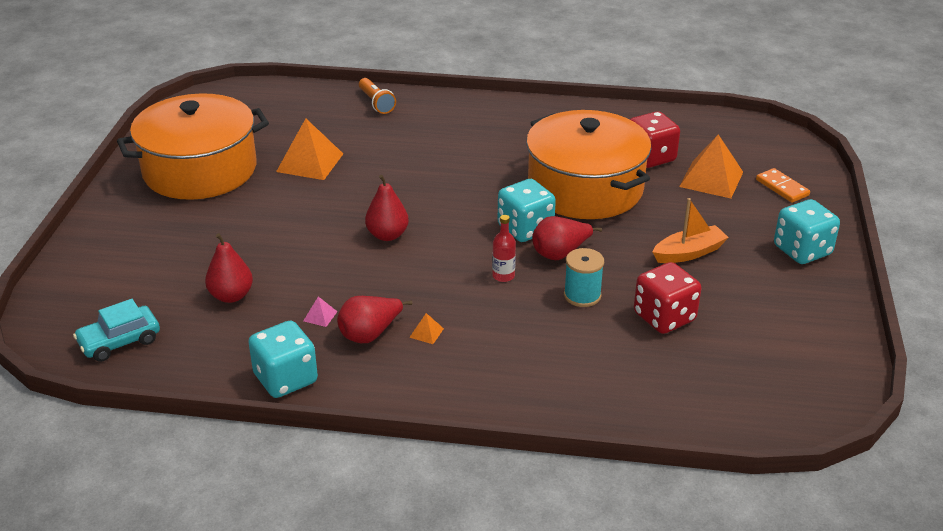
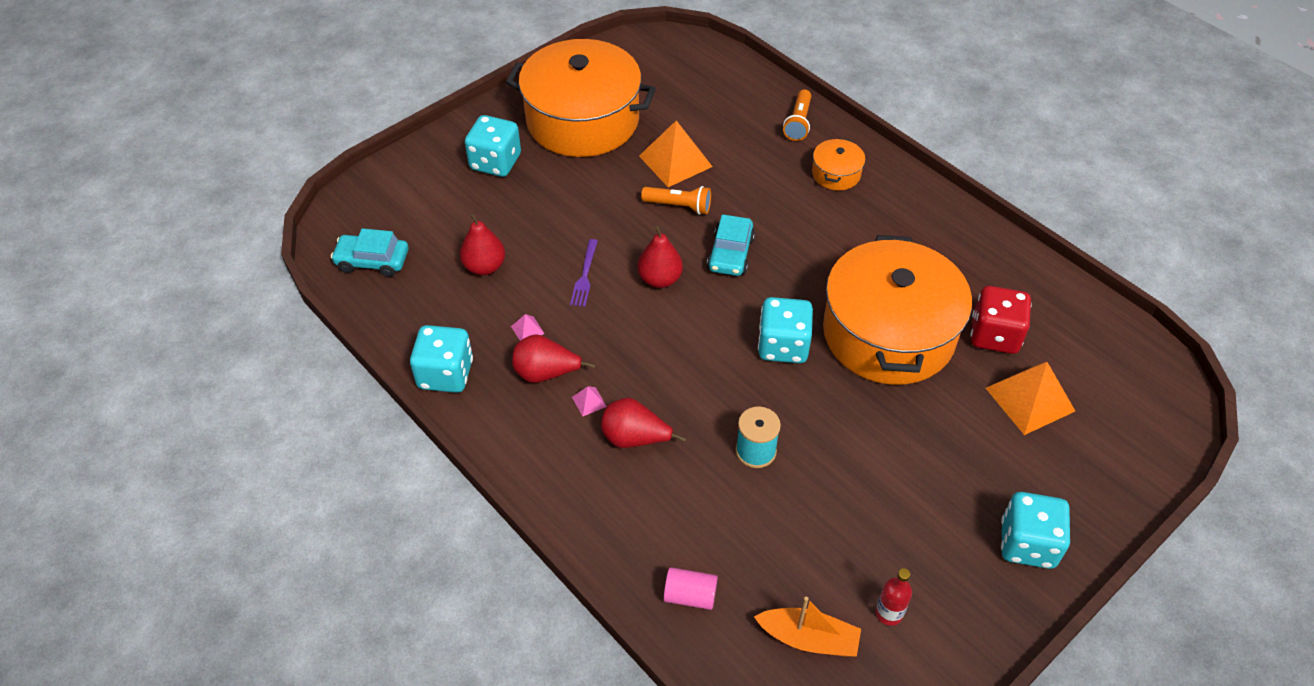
camera: 40 degrees right, 15 degrees up
(155, 227) = (495, 162): none -> turquoise dice
(325, 261) = (585, 276): none -> purple fork
(347, 187) = (679, 206): none -> orange flashlight
(421, 196) = (730, 254): none -> turquoise car
(426, 333) = (589, 401): orange pyramid -> pink pyramid
(440, 120) = (836, 174): none -> orange pot
(503, 276) = (710, 385): red bottle -> red bottle (889, 613)
(560, 253) = (785, 393): red pear -> red pear (634, 438)
(643, 400) = (690, 595): none -> pink cylinder
(664, 317) = (803, 525): red dice -> none
(688, 253) = (906, 470): orange boat -> orange boat (808, 639)
(782, 188) = (1096, 456): orange domino -> none

